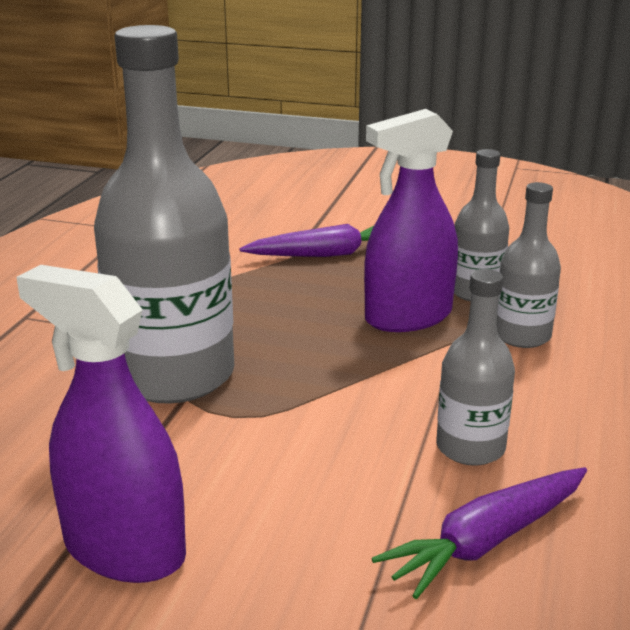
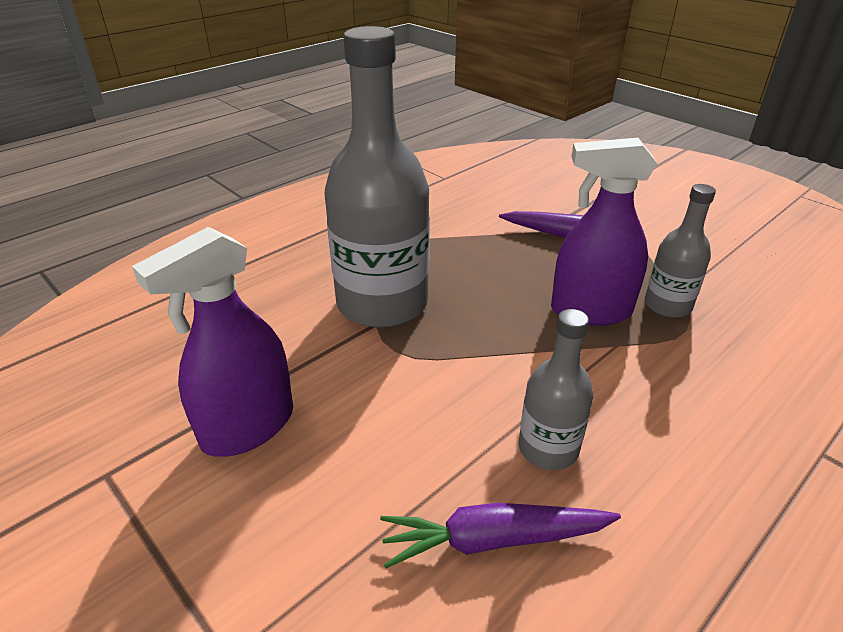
camera: 30 degrees right, 10 degrees up
(124, 549) = (248, 427): purple spray bottle -> purple spray bottle turned 105 degrees counterclockwise
(522, 336) = (677, 360): grey bottle -> none

